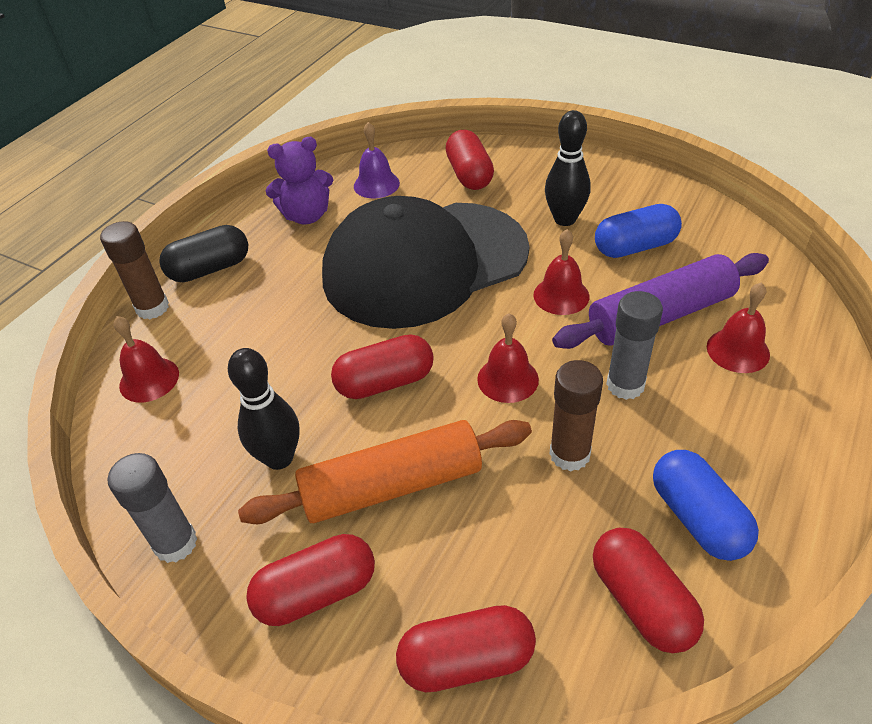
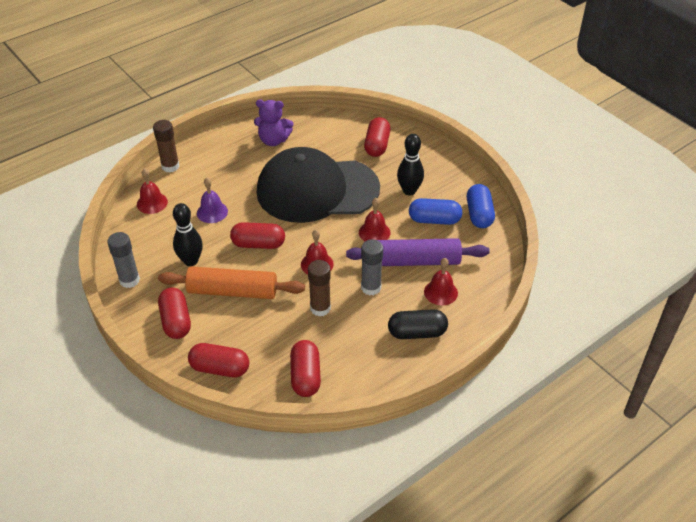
camera: 20 degrees right, 0 degrees up
(210, 269) = (208, 154): black capsule -> black capsule (417, 333)
(317, 592) = (176, 321): red capsule -> red capsule turned 75 degrees clockwise
(376, 184) = (322, 134): purple bell -> purple bell (212, 212)
(697, 518) = (356, 355): blue capsule -> blue capsule (479, 214)

